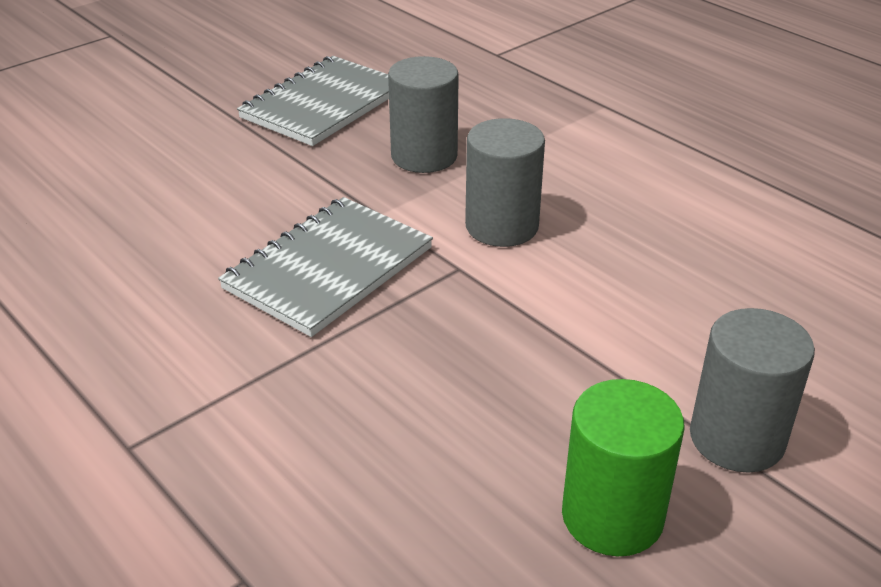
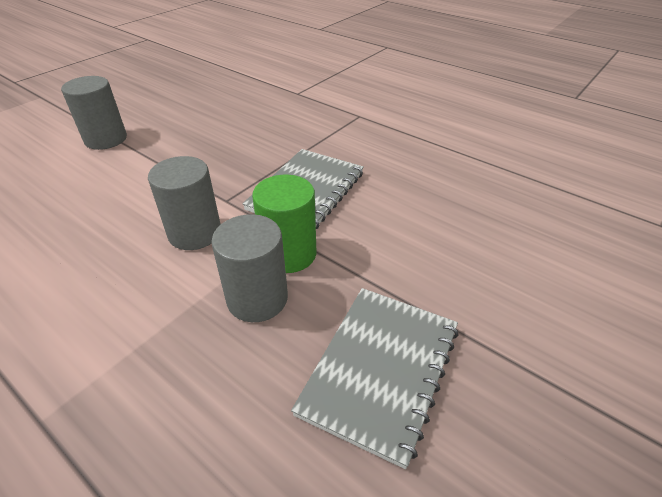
camera: 170 degrees right, 5 degrees up
(612, 516) = (170, 115): green cylinder -> green cylinder (289, 254)

